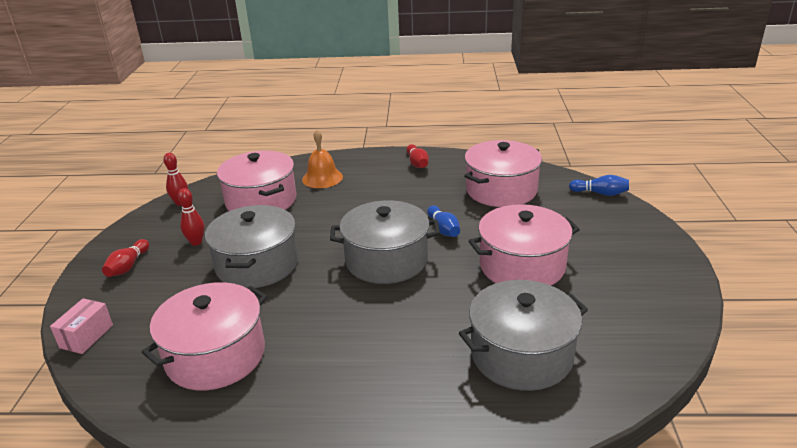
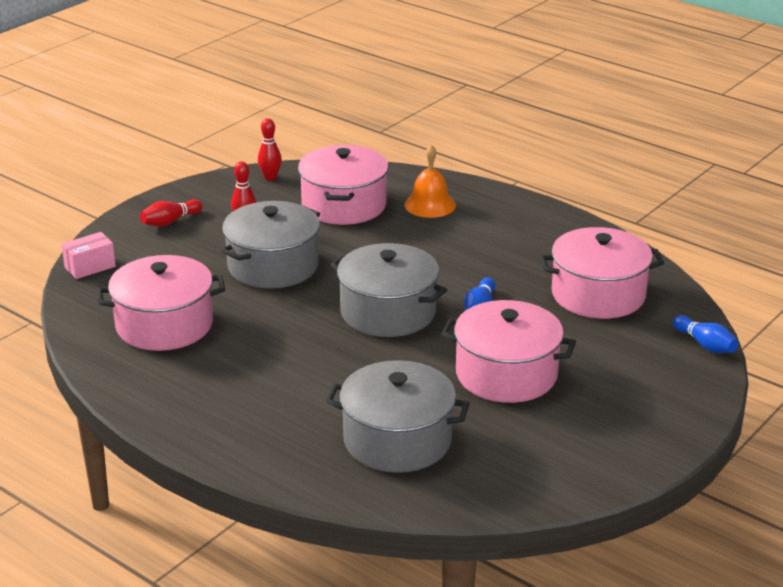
camera: 35 degrees right, 0 degrees up
(417, 163) = (549, 228): red bowling pin -> none

